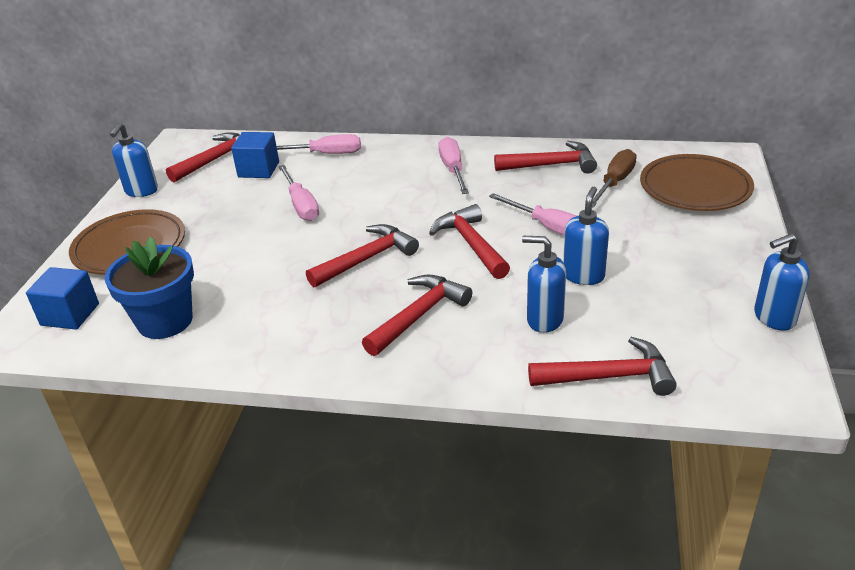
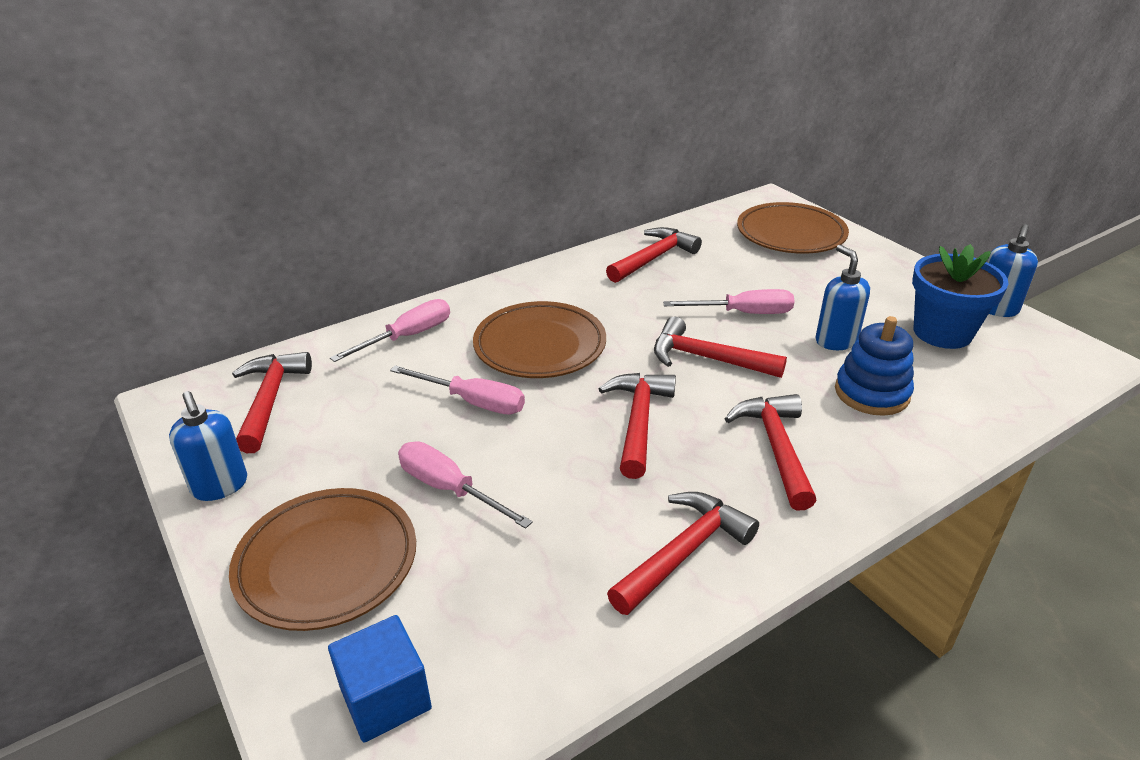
camera: 45 degrees left, 0 degrees up
(165, 321) = (533, 618): blue flower pot -> blue flower pot (942, 332)
(258, 170) = (352, 387): blue cube -> none
(385, 190) = (540, 346): none -> brown plate
(453, 169) = (573, 297): pink screwdriver -> pink screwdriver (449, 489)
(544, 320) = (871, 393): blue soap dispenser -> blue stacking toy
(609, 377) = (987, 412): red hammer -> red hammer (683, 553)
(614, 183) = (728, 253): brown screwdriver -> none

